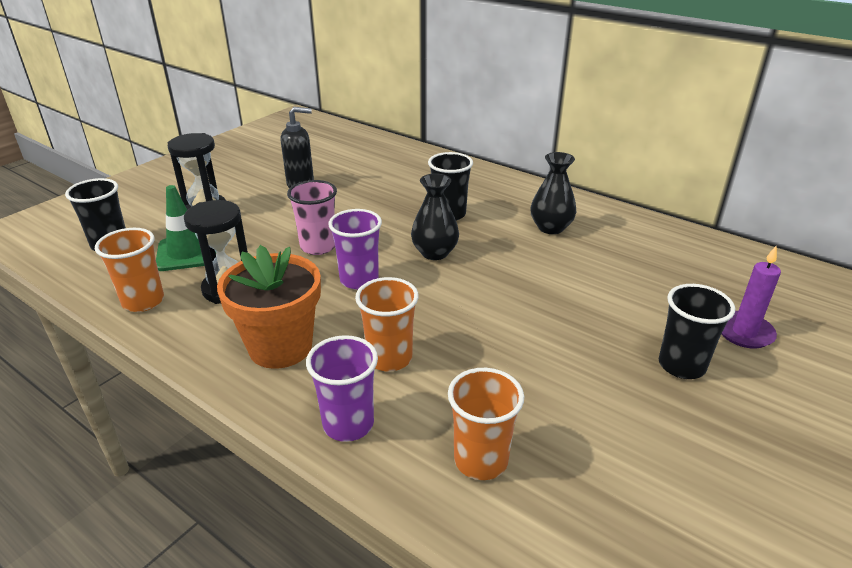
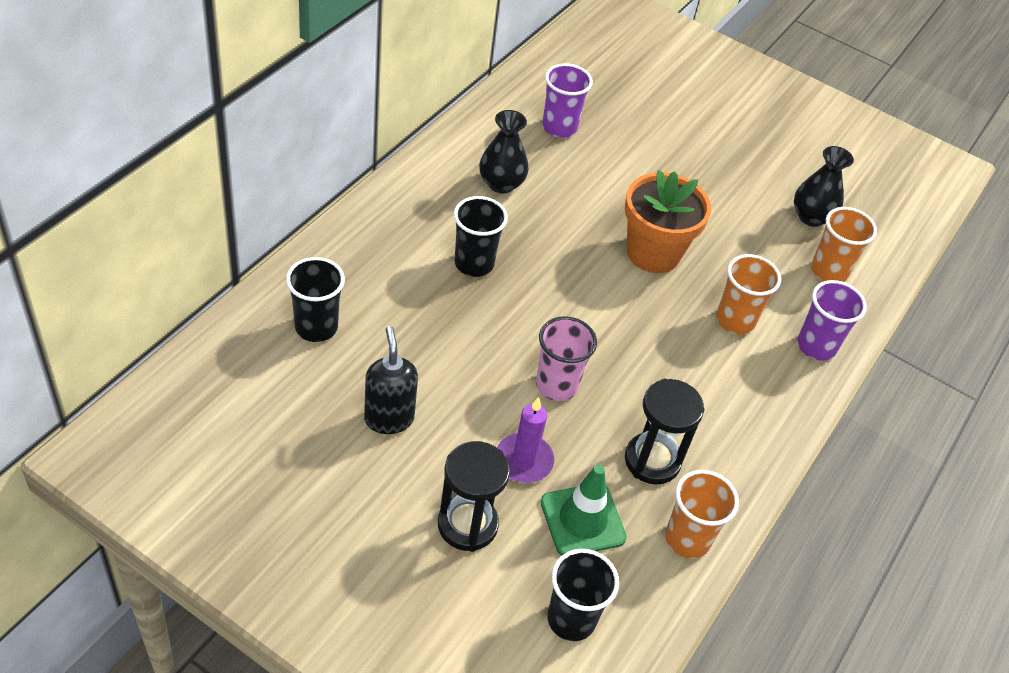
camera: 100 degrees left, 15 degrees up
(280, 347) = (737, 401): orange flower pot -> orange flower pot (653, 253)
(359, 280) = (619, 345): purple cup -> purple cup (559, 127)
(434, 253) = (560, 281): black vase -> black vase (811, 217)
(681, 365) = (706, 148): black cup -> black cup (316, 327)
(744, 332) = (659, 103): purple candle -> purple candle (524, 460)

